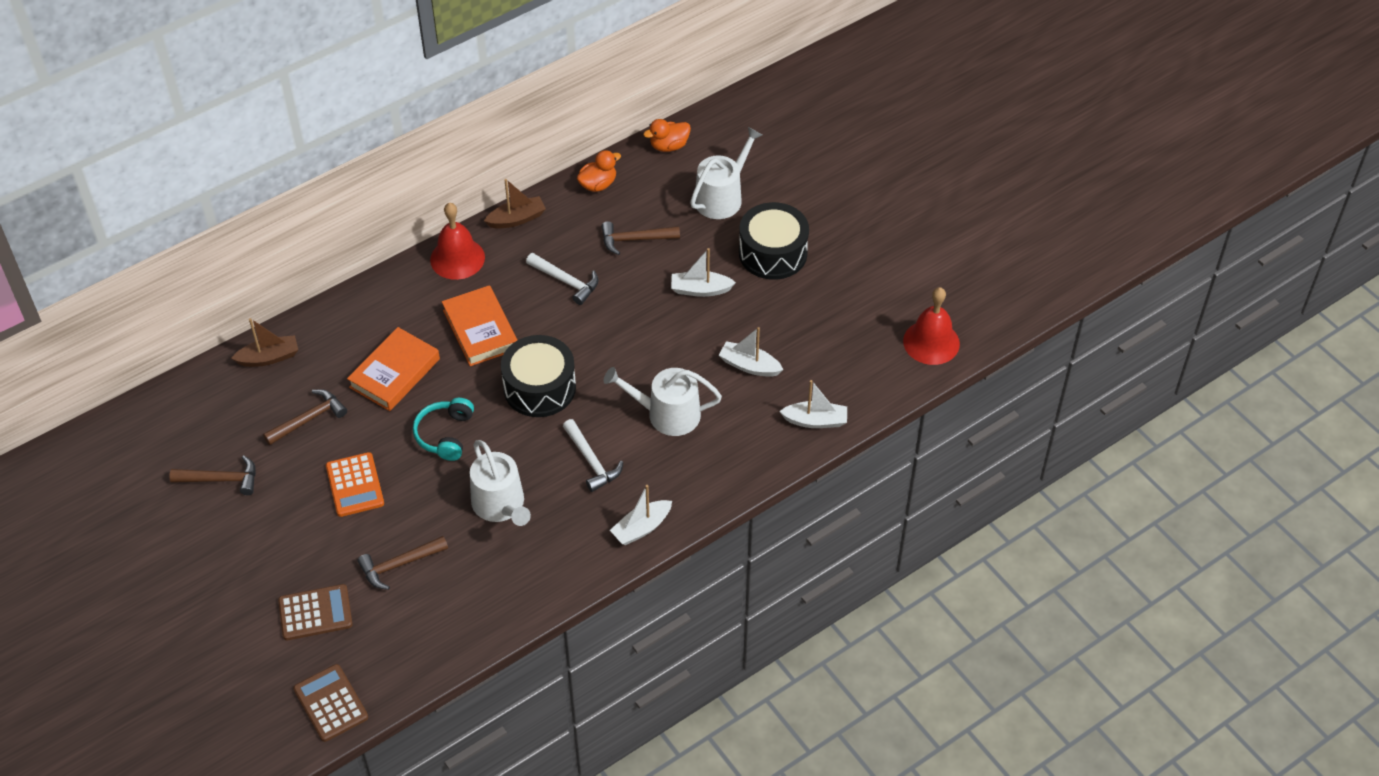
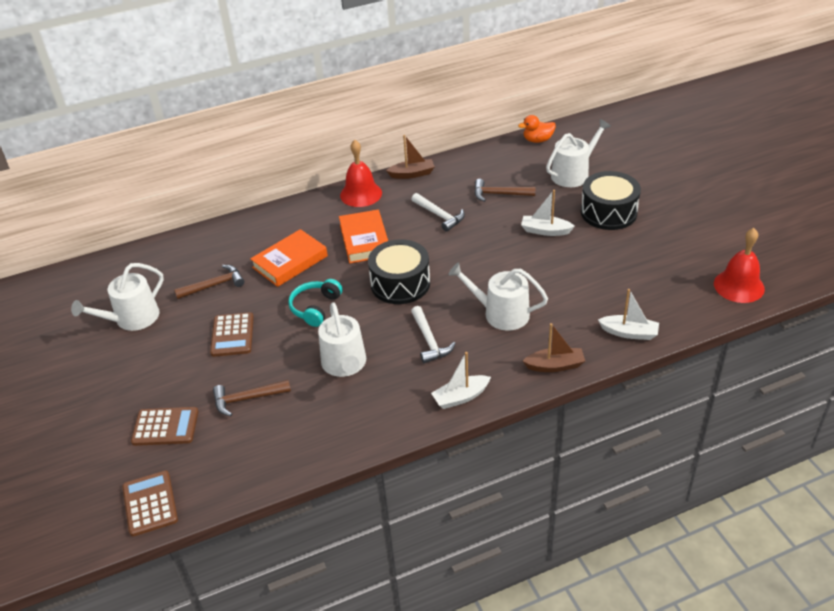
camera: 15 degrees right, 10 degrees down
(221, 479) = (132, 319): brown hammer -> white watering can
(269, 357) = (200, 242): brown boat -> brown boat (555, 365)
(355, 485) = (232, 335): orange calculator -> brown calculator
(598, 184) = (479, 158): orange duck -> none
(749, 366) = (577, 286): white boat -> none

